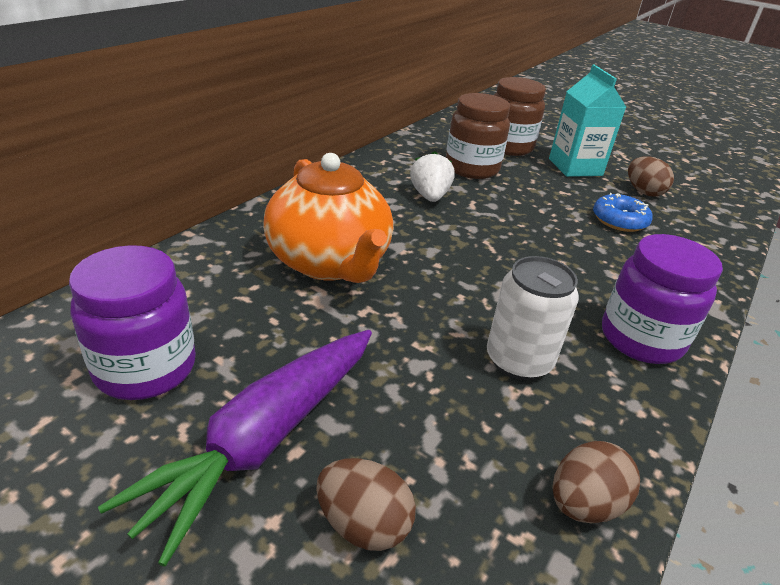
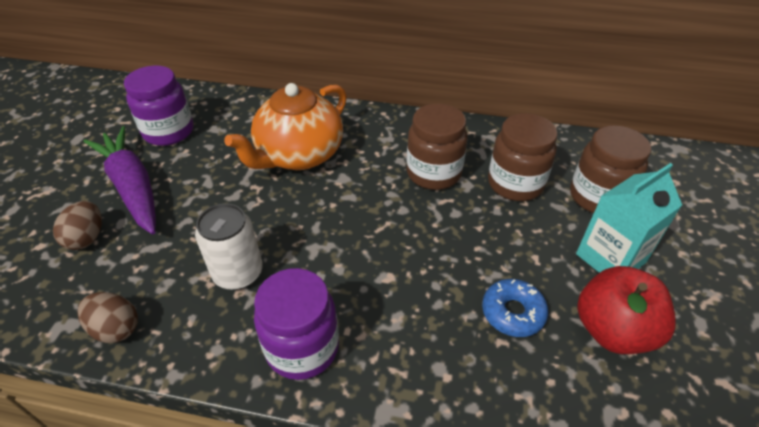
camera: 70 degrees right, 10 degrees up
(263, 440) = (132, 187): purple carrot -> purple carrot turned 45 degrees clockwise
(430, 196) = (433, 173): white strawberry -> brown jar
(643, 192) = (612, 330): brown egg -> red apple

